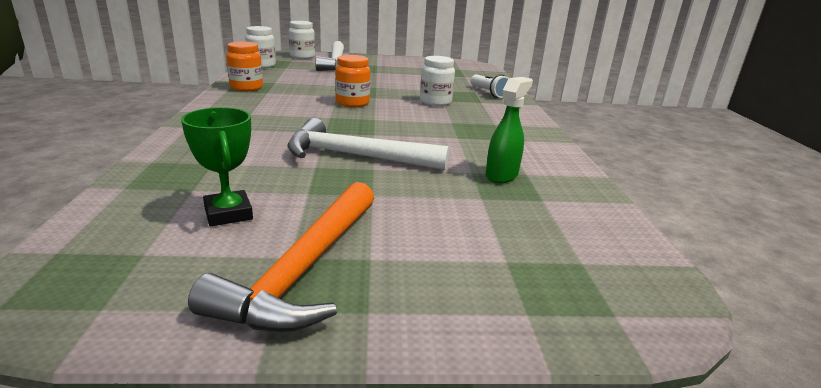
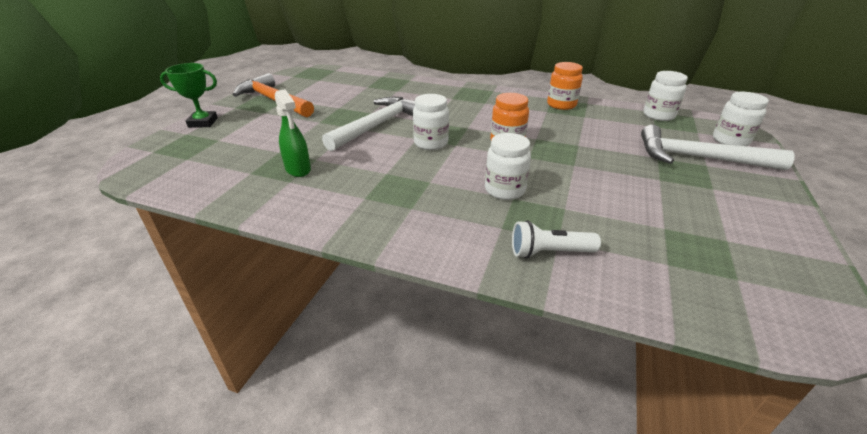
camera: 115 degrees right, 10 degrees up
(228, 213) = (335, 91): green trophy -> green trophy (203, 122)
(381, 127) = (431, 143): none -> white jar

